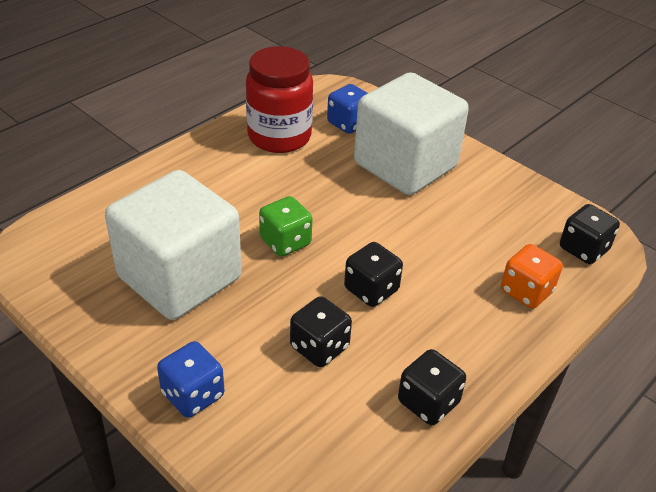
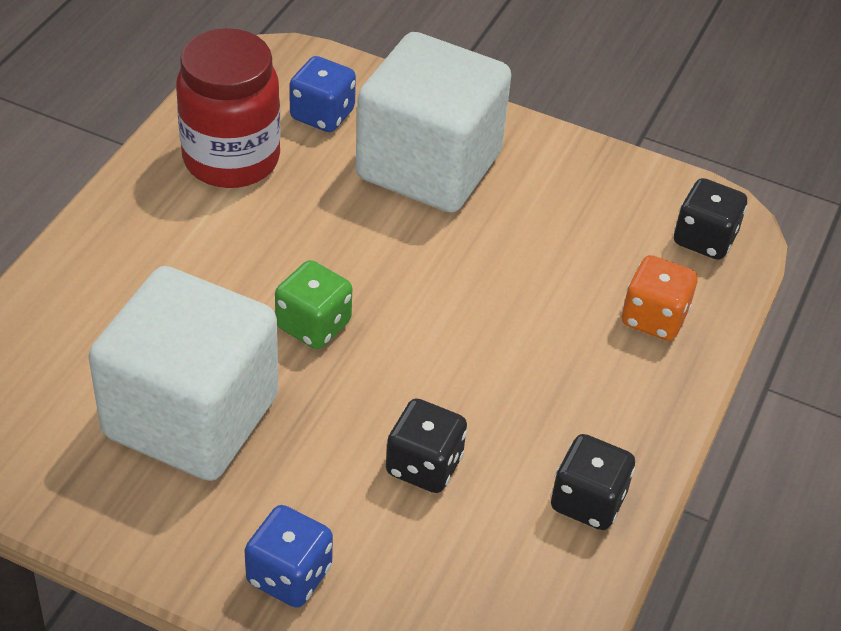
camera: 20 degrees left, 5 degrees up
(371, 290) = (457, 367): black dice -> none

